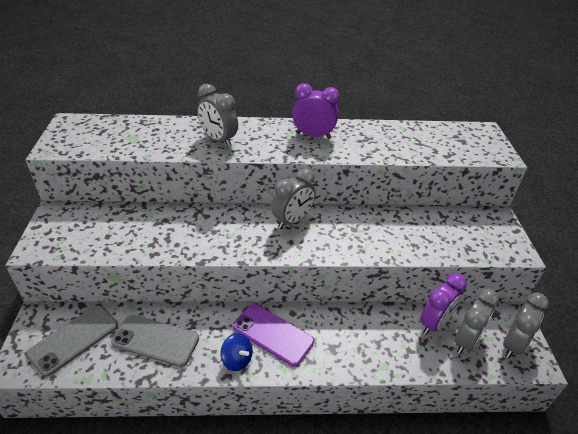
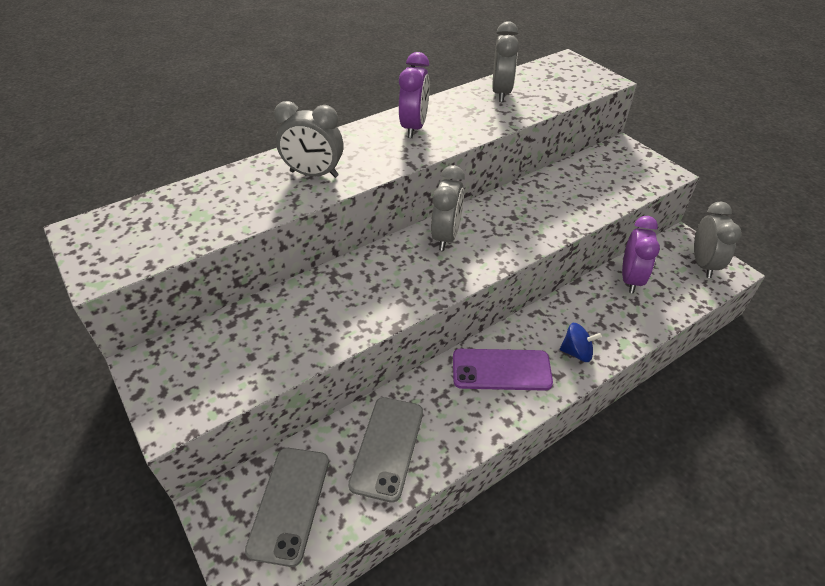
camera: 30 degrees left, 5 degrees up
(155, 340) = (387, 447): grey phone -> grey phone turned 60 degrees counterclockwise
(237, 359) = (491, 415): blue spinning top -> blue spinning top (576, 352)
(313, 135) = (414, 127): purple clock -> purple clock turned 120 degrees clockwise
(466, 340) = (667, 281): grey clock -> grey clock (501, 93)

